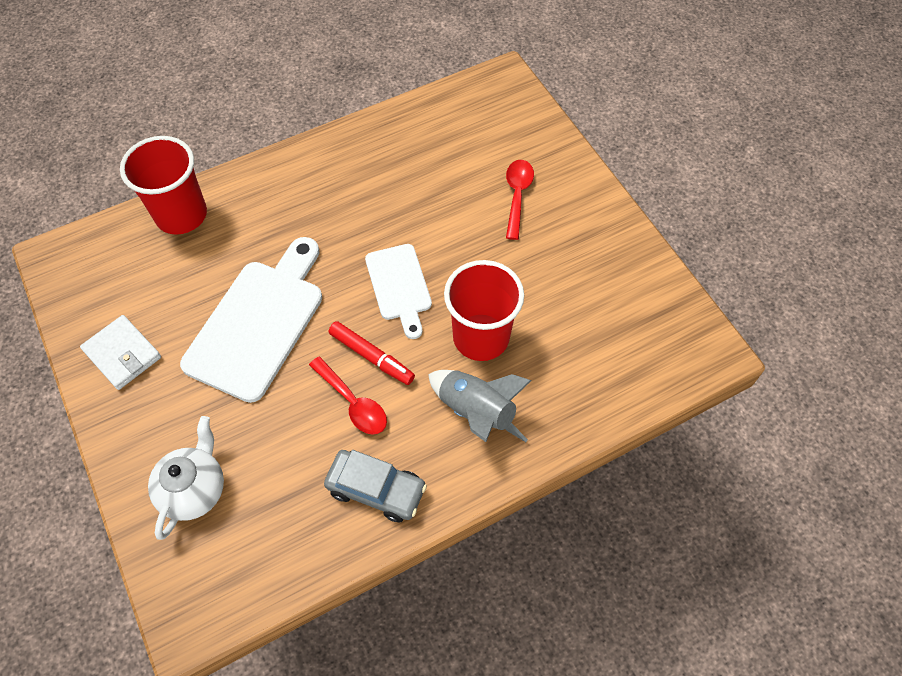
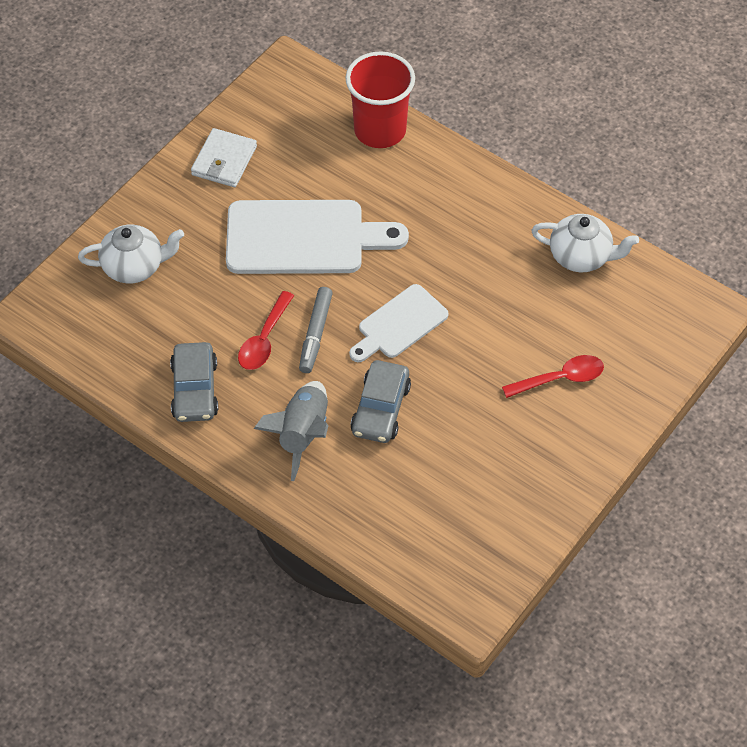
camera: 65 degrees right, 5 degrees down
(372, 356) = (315, 334): red marker -> grey marker
(407, 133) = (581, 256): none -> white teapot
(481, 337) = (380, 409): red cup -> grey car

